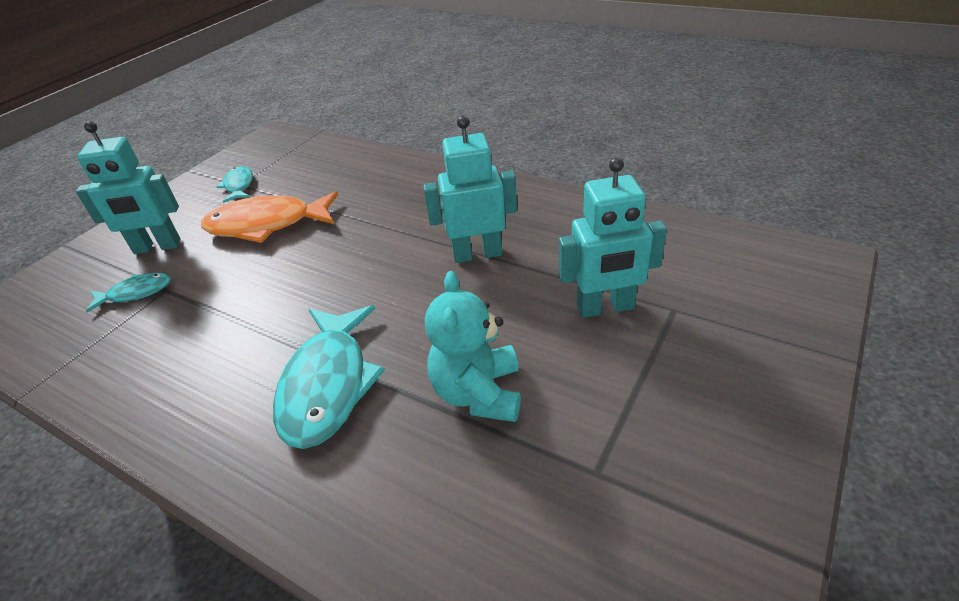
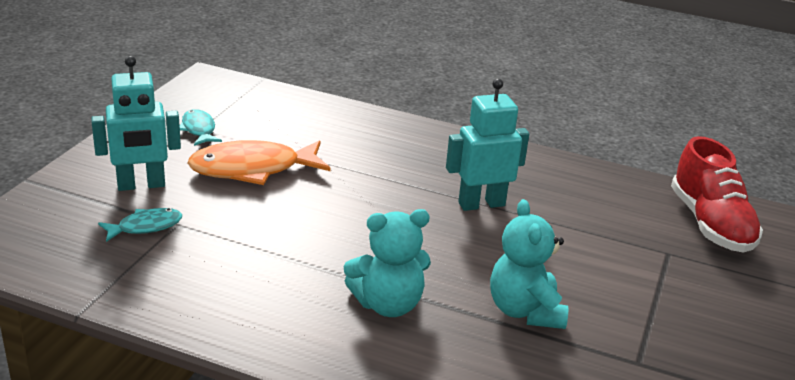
camera: 15 degrees left, 10 degrees down
(328, 385) = (388, 304): turquoise fish -> turquoise teddy bear
(605, 308) = (611, 250): turquoise robot -> none
(734, 269) = (710, 224): none -> red shoe

